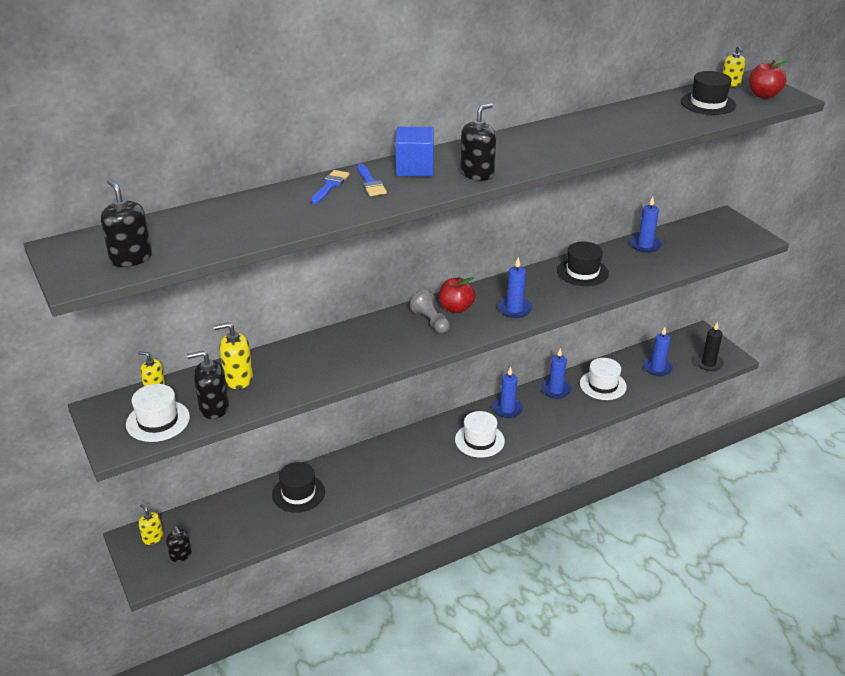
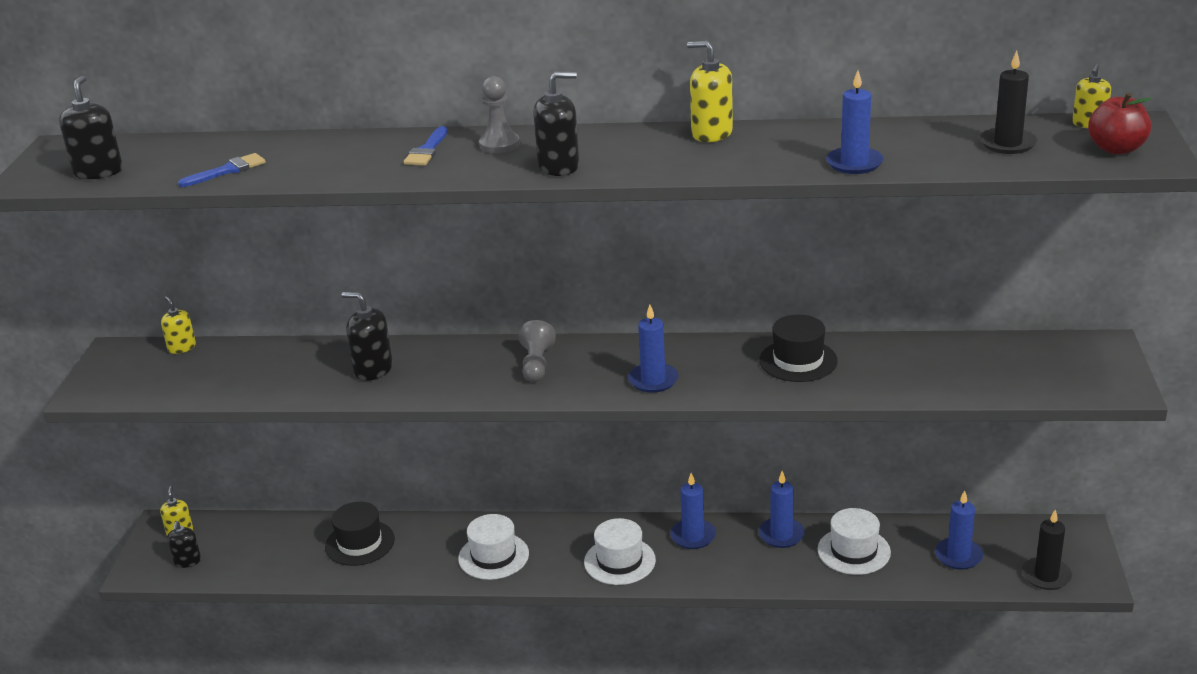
camera: 35 degrees right, 5 degrees down
(158, 421) = (148, 380): white hat -> white hat (493, 556)
(214, 408) = (211, 385): black soap dispenser -> black soap dispenser (373, 369)
(238, 379) = (267, 363): yellow soap dispenser -> yellow soap dispenser (711, 133)
(330, 186) = (381, 144): blue brush -> blue brush (227, 170)
(415, 168) = (499, 145): blue cube -> grey pawn
(456, 308) = (584, 358): red apple -> none
(645, 245) = (931, 350): blue candle -> blue candle (854, 163)
(708, 103) = (1007, 144): black hat -> black candle

